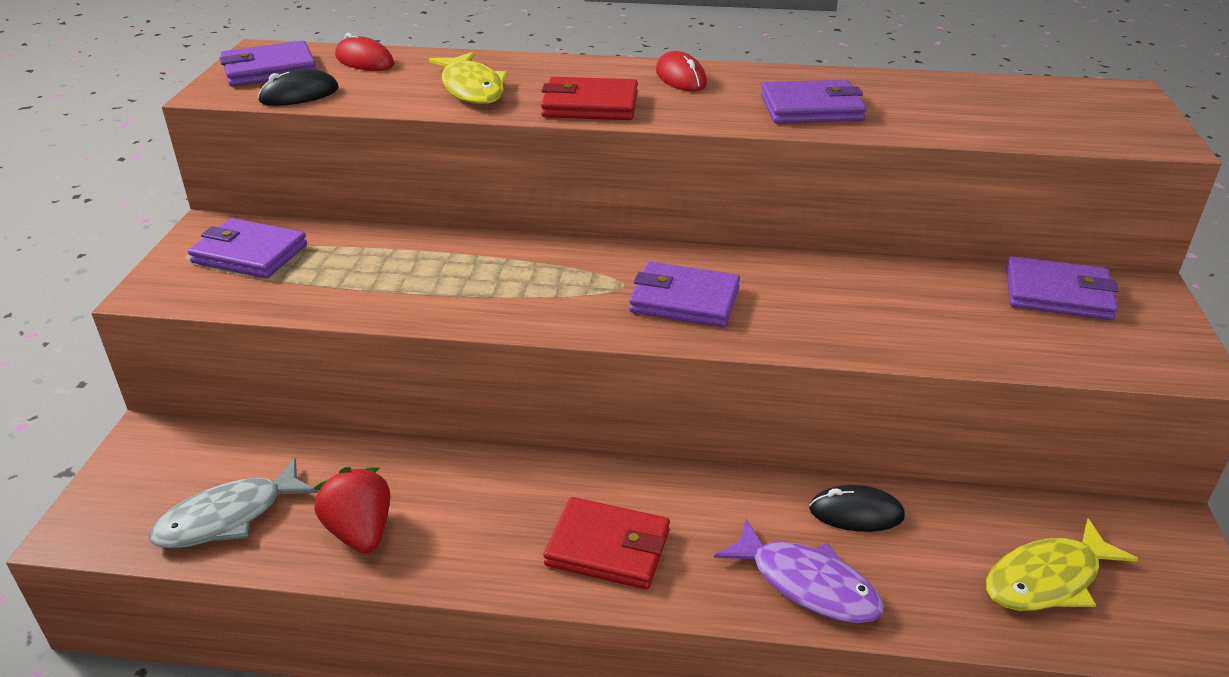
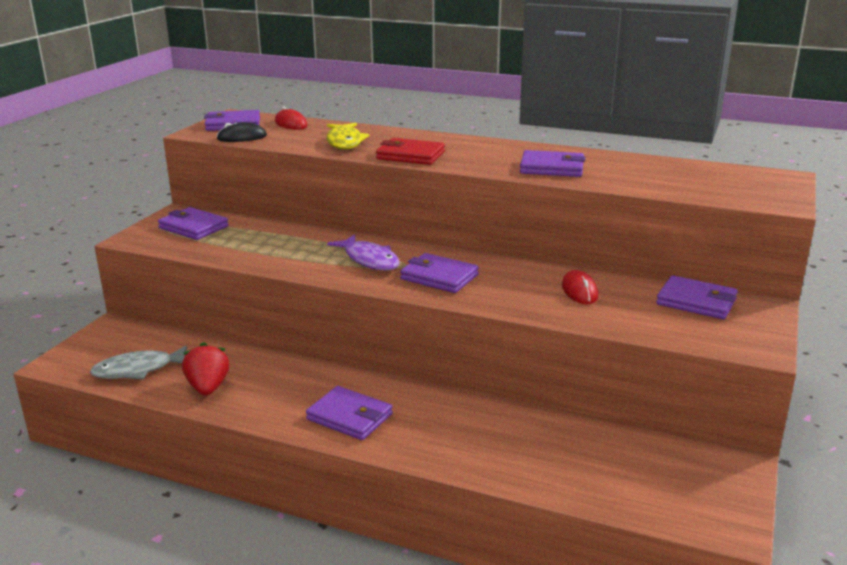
camera: 15 degrees right, 10 degrees down
(608, 548) = (349, 417): red wallet -> purple wallet
(681, 78) = (479, 146): red mouse -> red mouse (579, 291)
(807, 584) = (464, 454): purple fish -> purple fish (369, 260)
(856, 513) = (519, 423): black mouse -> none
(1047, 579) = (629, 477): yellow fish -> none

